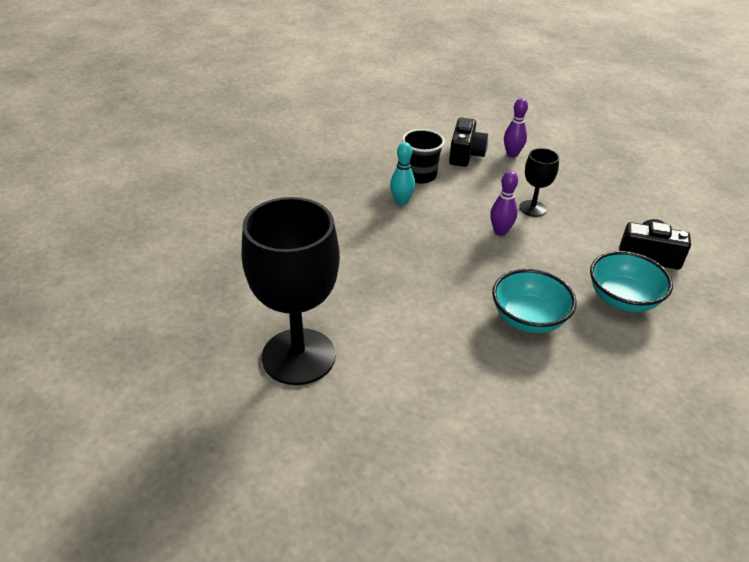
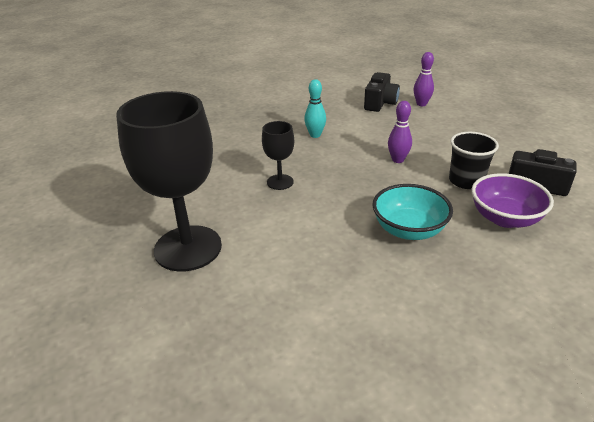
camera: 10 degrees right, 5 degrees down
(420, 176) = (336, 117): black cup -> black cup (466, 181)
(532, 208) = (431, 143): black goblet -> black goblet (280, 182)
(622, 299) = (505, 218): turquoise bowl -> purple bowl

